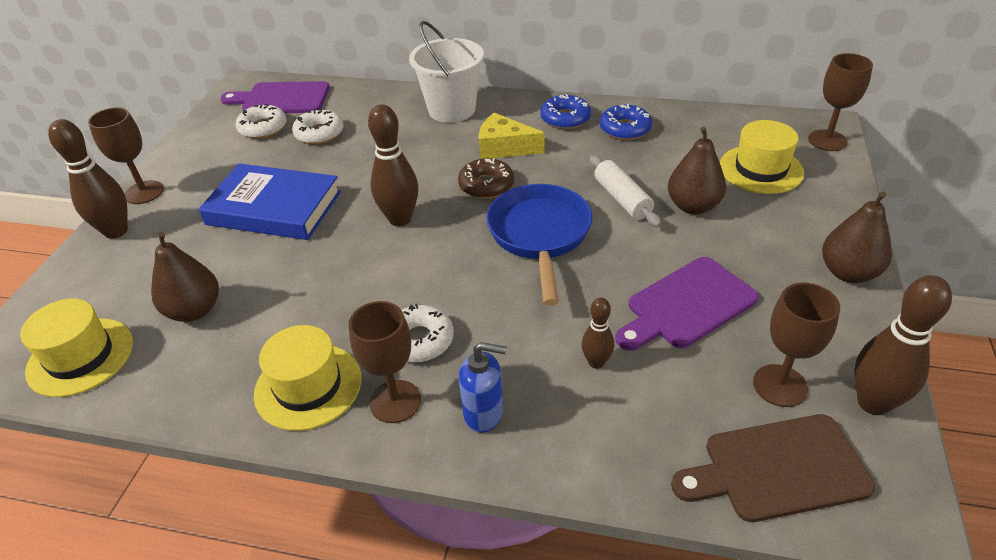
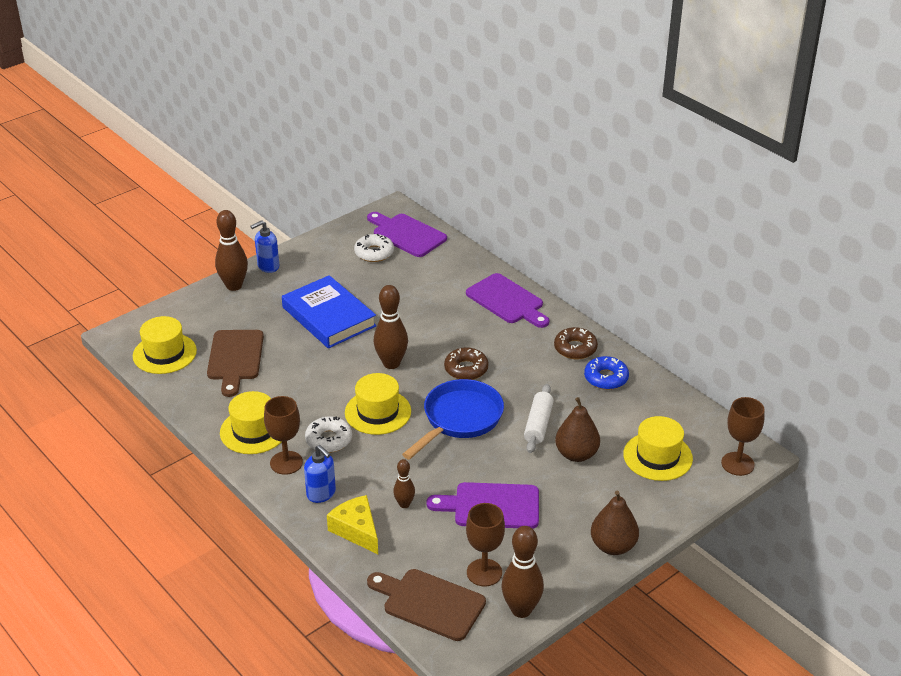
camera: 35 degrees right, 5 degrees down
(144, 192) = (268, 266): brown goblet -> blue soap dispenser
(194, 310) = (235, 358): brown pear -> brown cutting board
(319, 133) = (404, 275): white donut -> none
(443, 276) = (378, 412): none -> yellow hat
(452, 110) = (507, 301): white bucket -> purple cutting board
(504, 147) = (508, 348): yellow cheese -> yellow cheese (356, 530)
(565, 118) = (575, 348): blue donut -> brown donut

